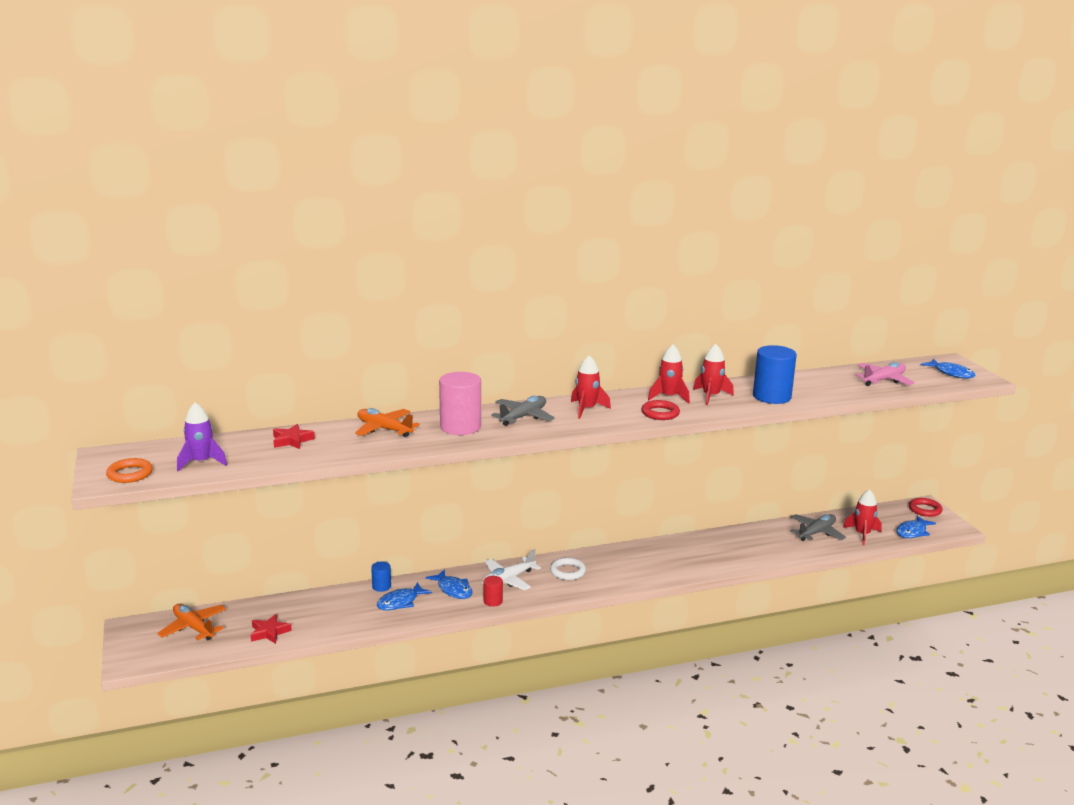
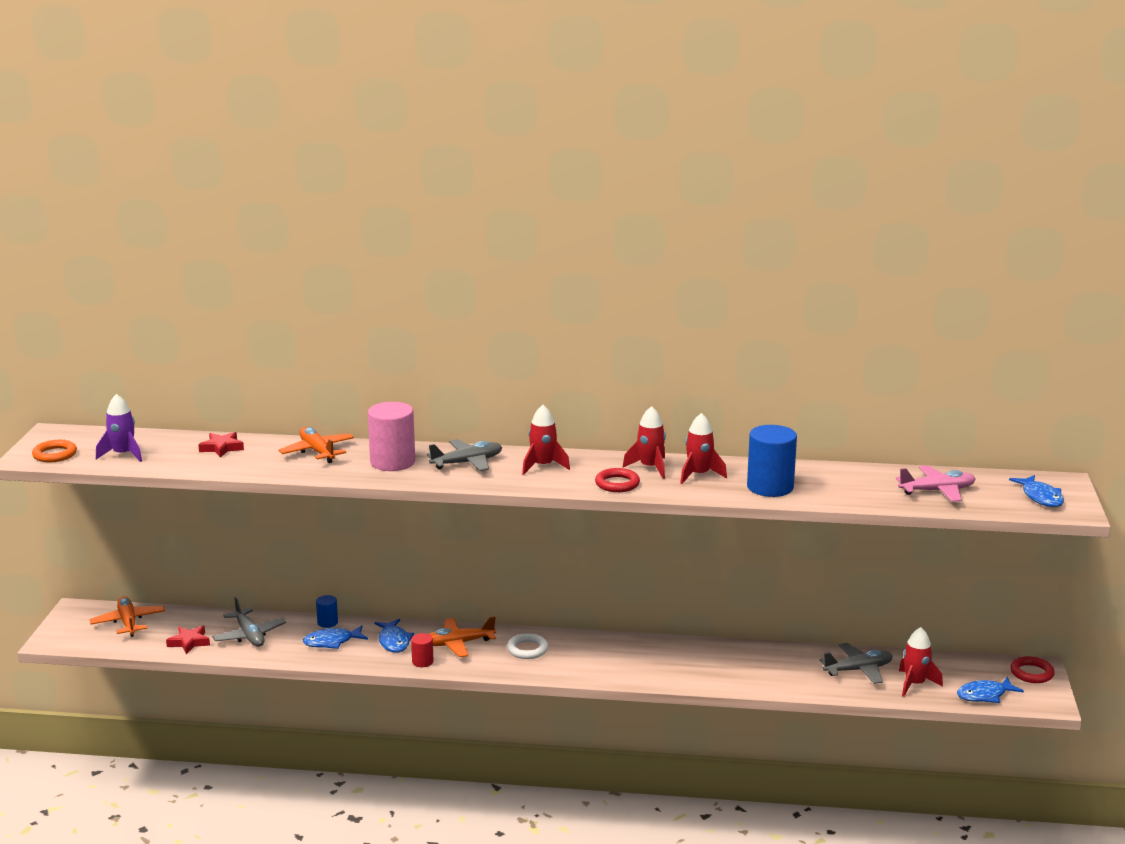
camera: 25 degrees right, 0 degrees up
(321, 613) = (249, 635): none -> grey plane
(508, 579) = (458, 644): white plane -> orange plane

